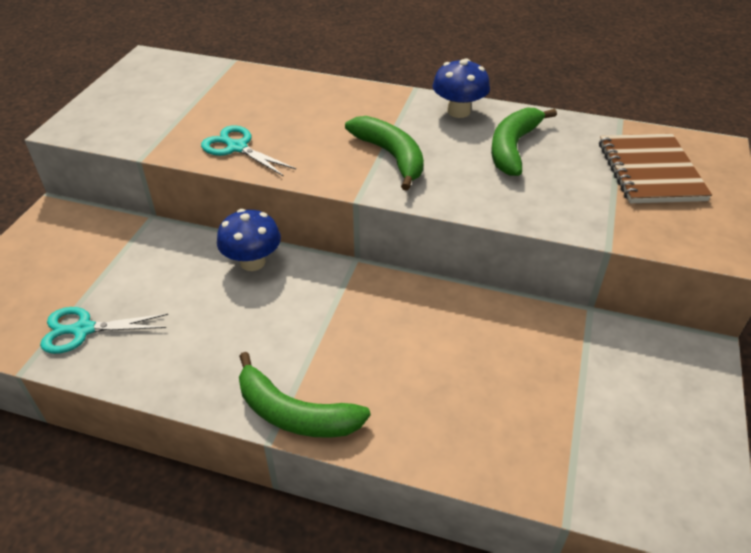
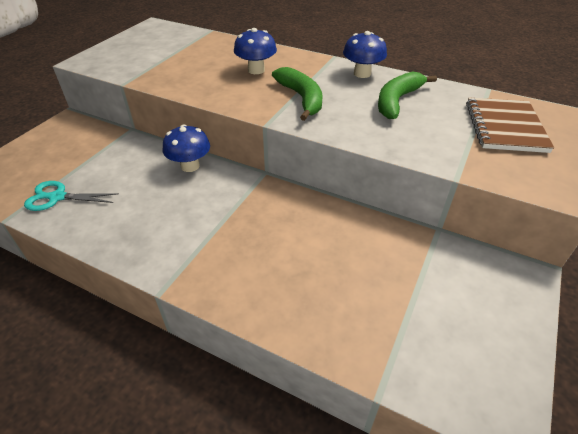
camera: 10 degrees right, 0 degrees up
(237, 147) = (192, 83): turquoise scissors -> none
(295, 413) = (185, 276): green banana -> none
(317, 119) = (256, 70): none -> blue mushroom

